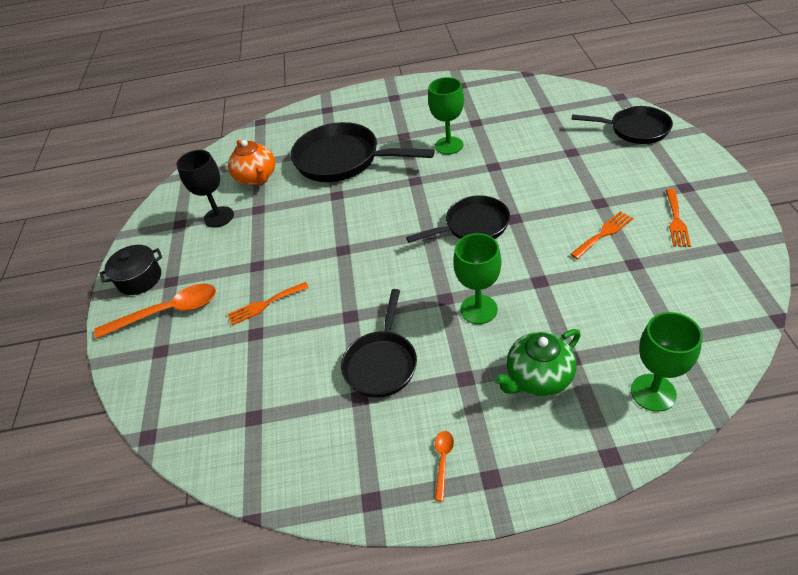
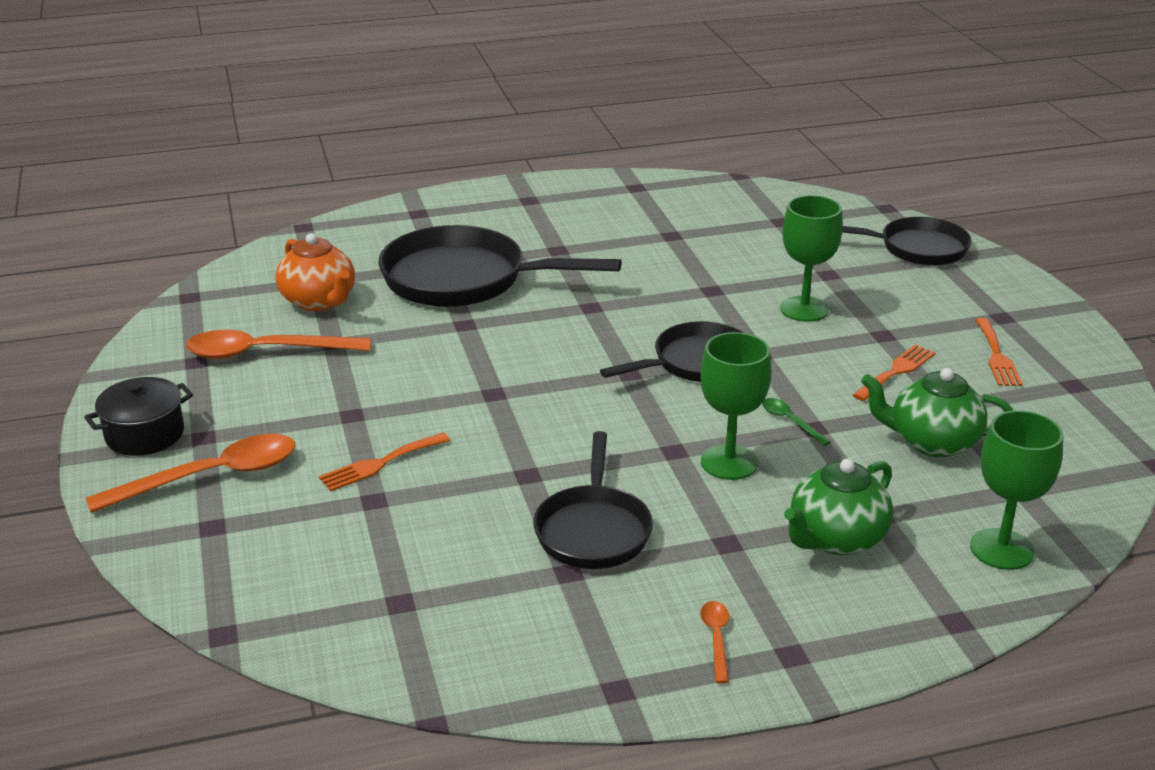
camera: 15 degrees left, 15 degrees down
(219, 217) = (266, 352): black goblet -> orange spoon
(449, 145) = (635, 263): green goblet -> green goblet (804, 309)
(525, 275) = (790, 421): none -> green spoon
(618, 295) = (932, 442): none -> green teapot

